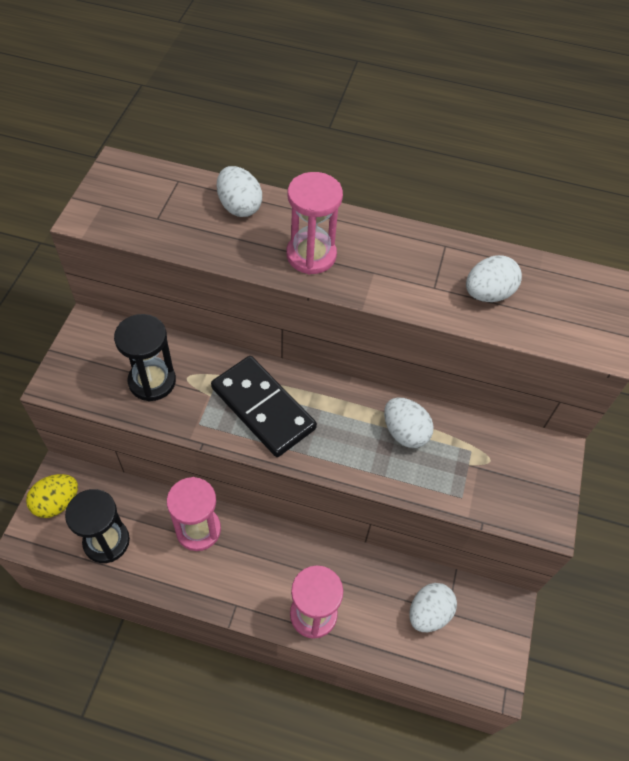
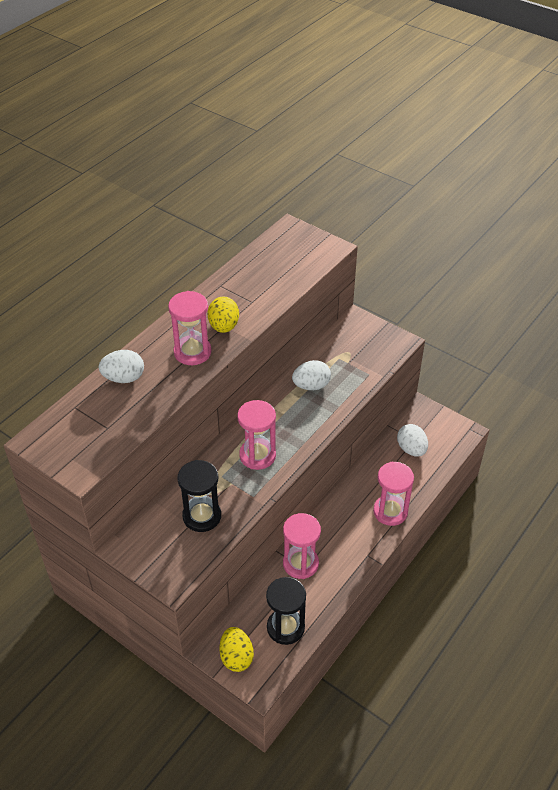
camera: 65 degrees left, 10 degrees down
(263, 408) = (257, 455): black domino -> pink hourglass
(372, 272) = (224, 326): none -> yellow egg
(488, 293) = (269, 280): white egg -> none

